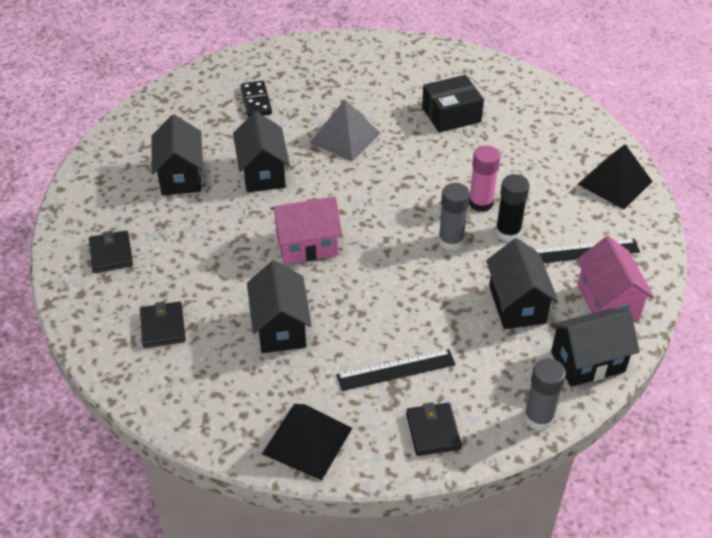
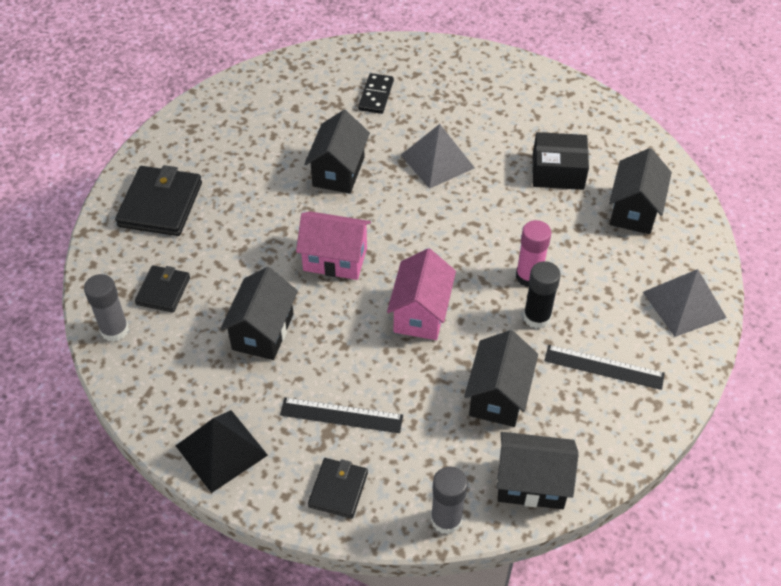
camera: 25 degrees right, 5 degrees up
(111, 254) = (160, 204): black wallet -> black wallet, size x1.71
(180, 176) = (263, 149): black house -> black house (634, 210)
(451, 241) = (474, 305): grey glue stick -> grey glue stick (115, 330)
(608, 302) = (592, 429): pink house -> pink house (421, 313)
(615, 183) = (684, 304): black pyramid -> grey pyramid

